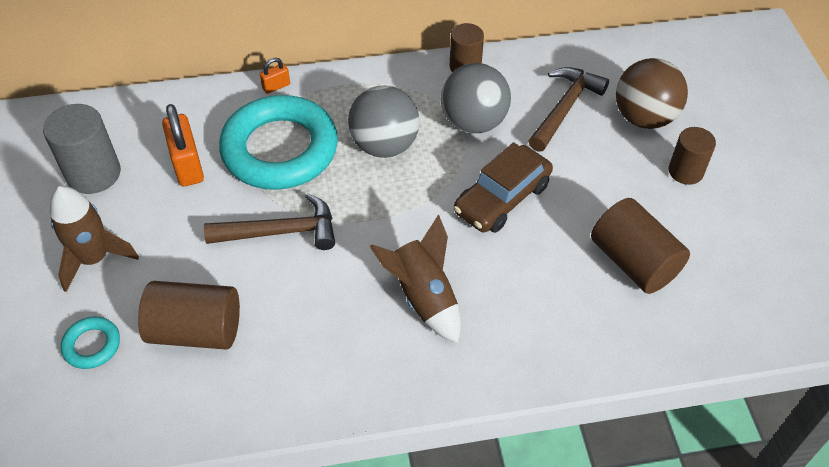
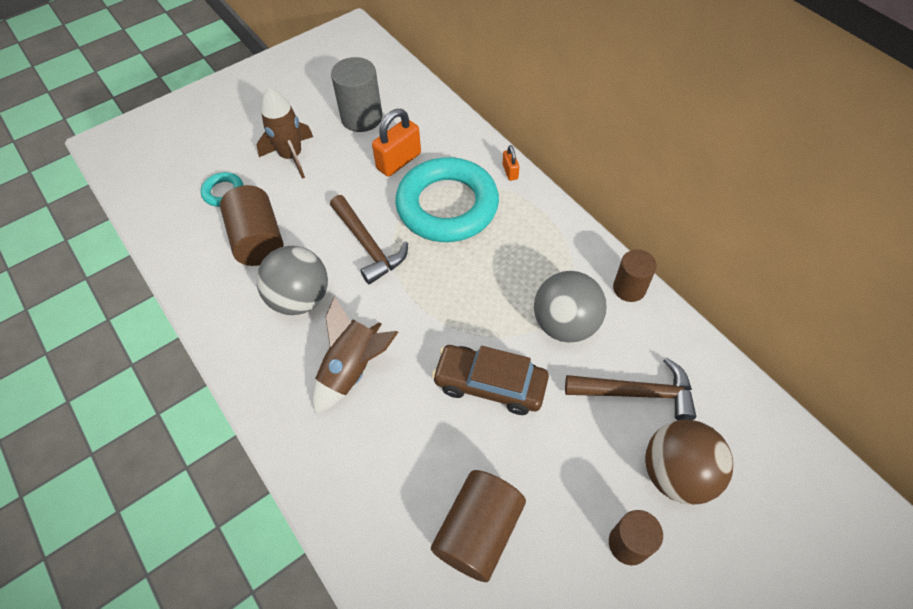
camera: 65 degrees right, 5 degrees up
(276, 86) = (510, 172): orange padlock -> orange padlock turned 45 degrees clockwise
(384, 145) = (495, 270): grey ball -> grey ball (300, 298)

